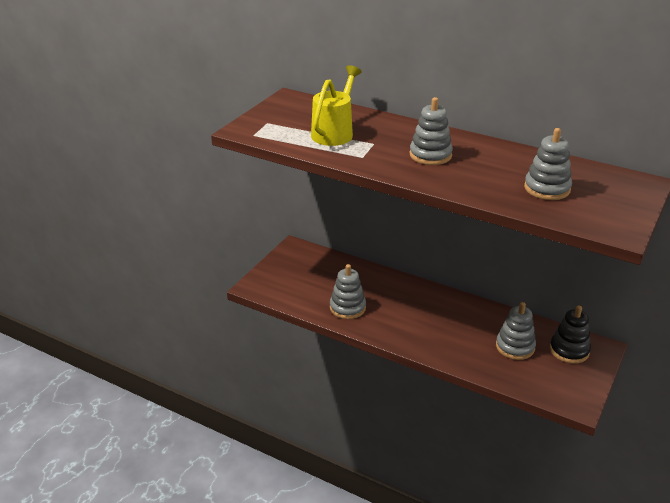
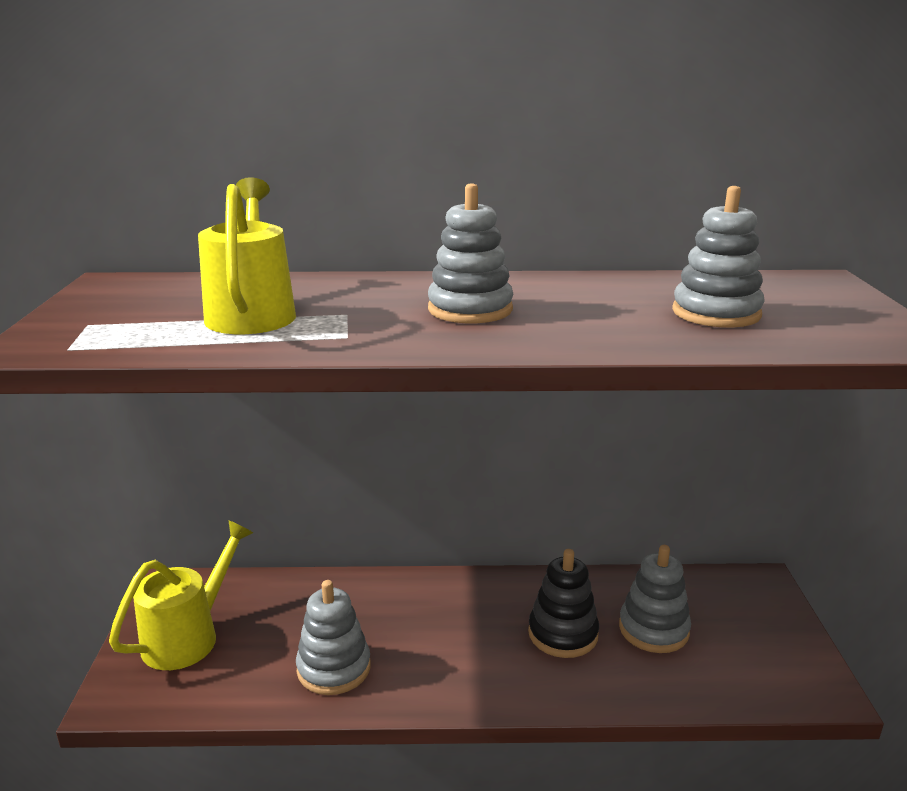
camera: 30 degrees left, 10 degrees down
(293, 272) = (189, 636): none -> yellow watering can
(569, 350) = (728, 603): black stacking toy -> black stacking toy (563, 634)

